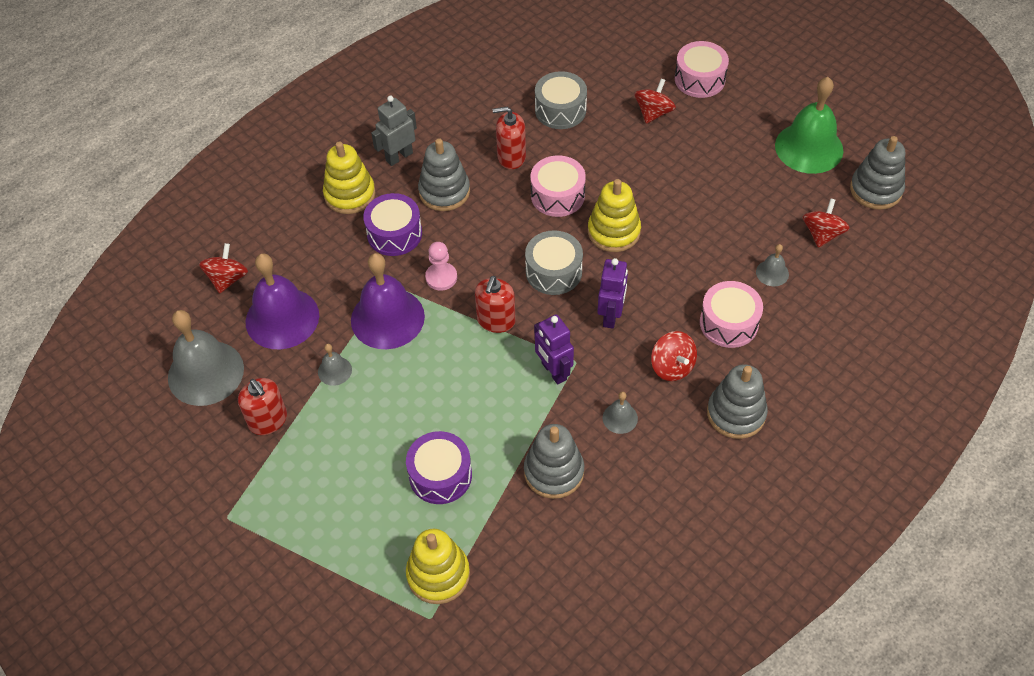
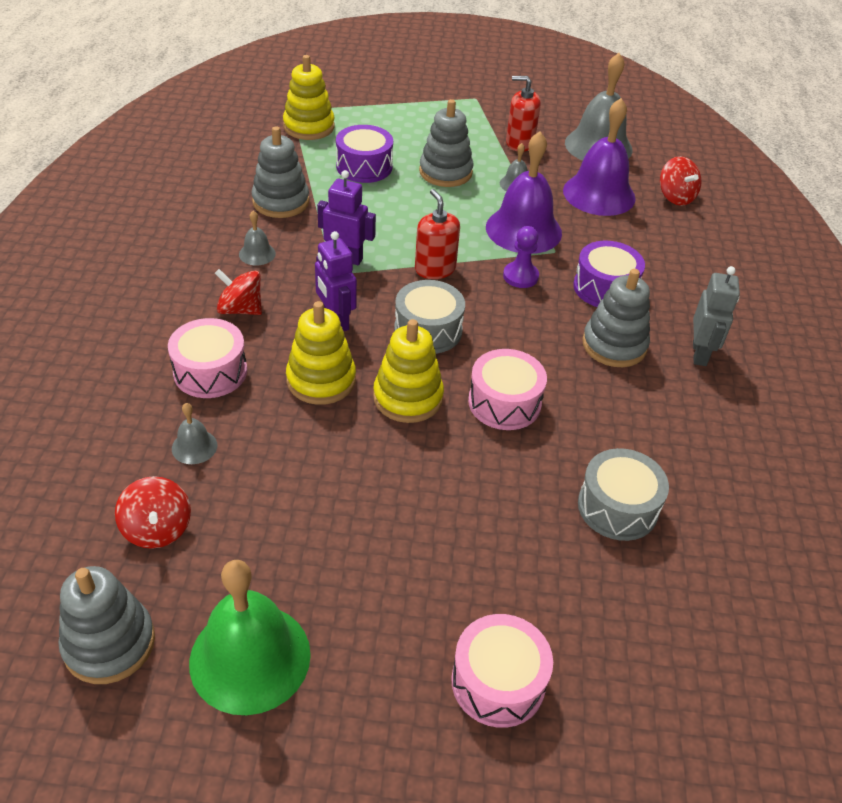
camera: 135 degrees right, 10 degrees down
(350, 194) = (688, 298): yellow stacking toy -> yellow stacking toy (321, 380)
(441, 277) = (520, 276): pink pawn -> purple pawn
(511, 157) = (599, 416): red soap dispenser -> none
(653, 113) = (506, 577): red spinning top -> none
(736, 413) = (151, 302): grey stacking toy -> grey stacking toy (445, 172)

